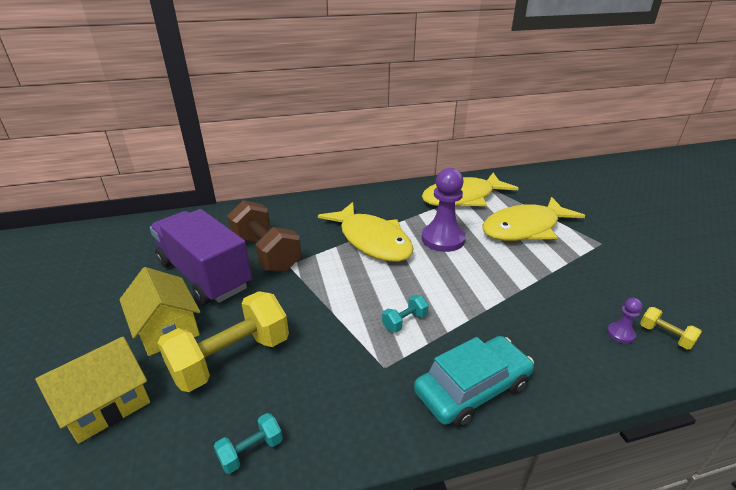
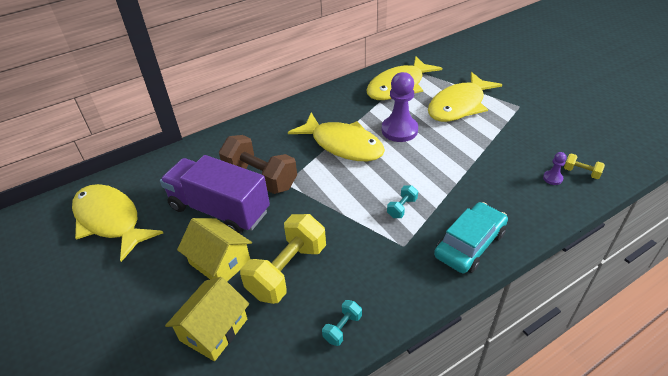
camera: 15 degrees left, 10 degrees up
(96, 260) = (110, 220): none -> yellow fish

